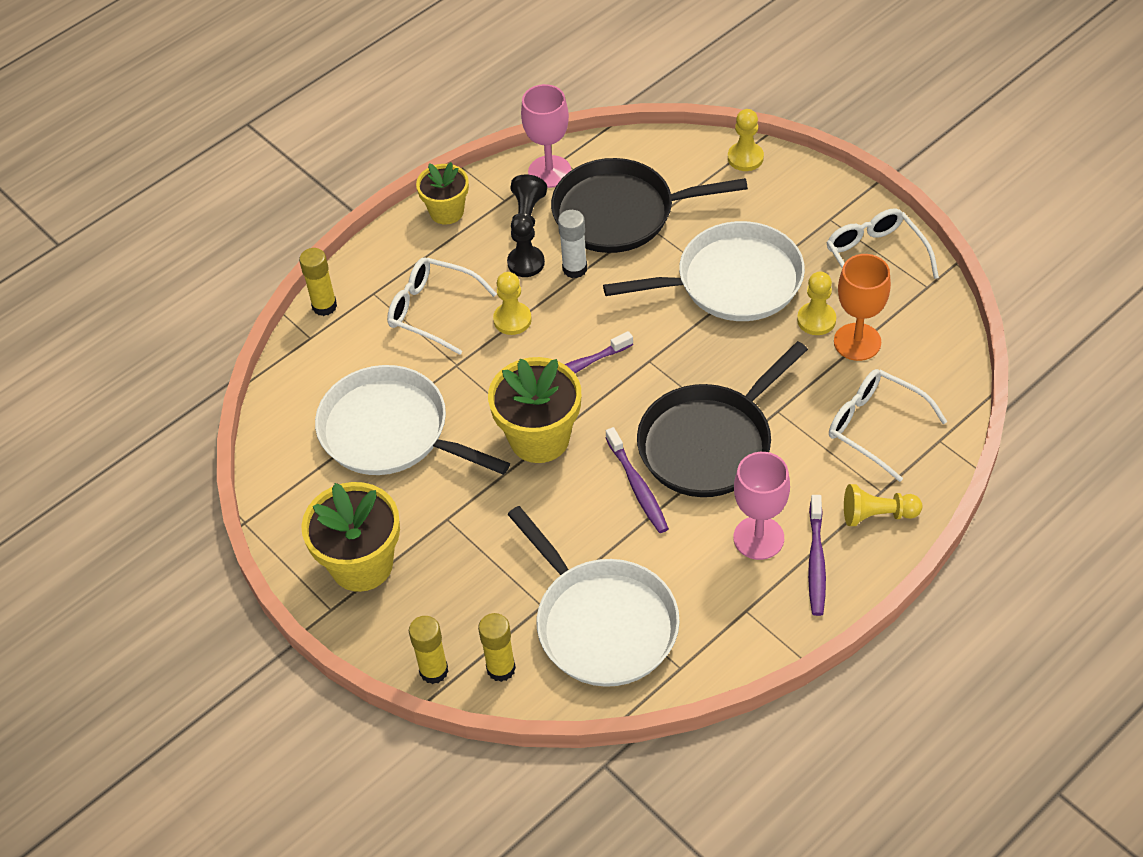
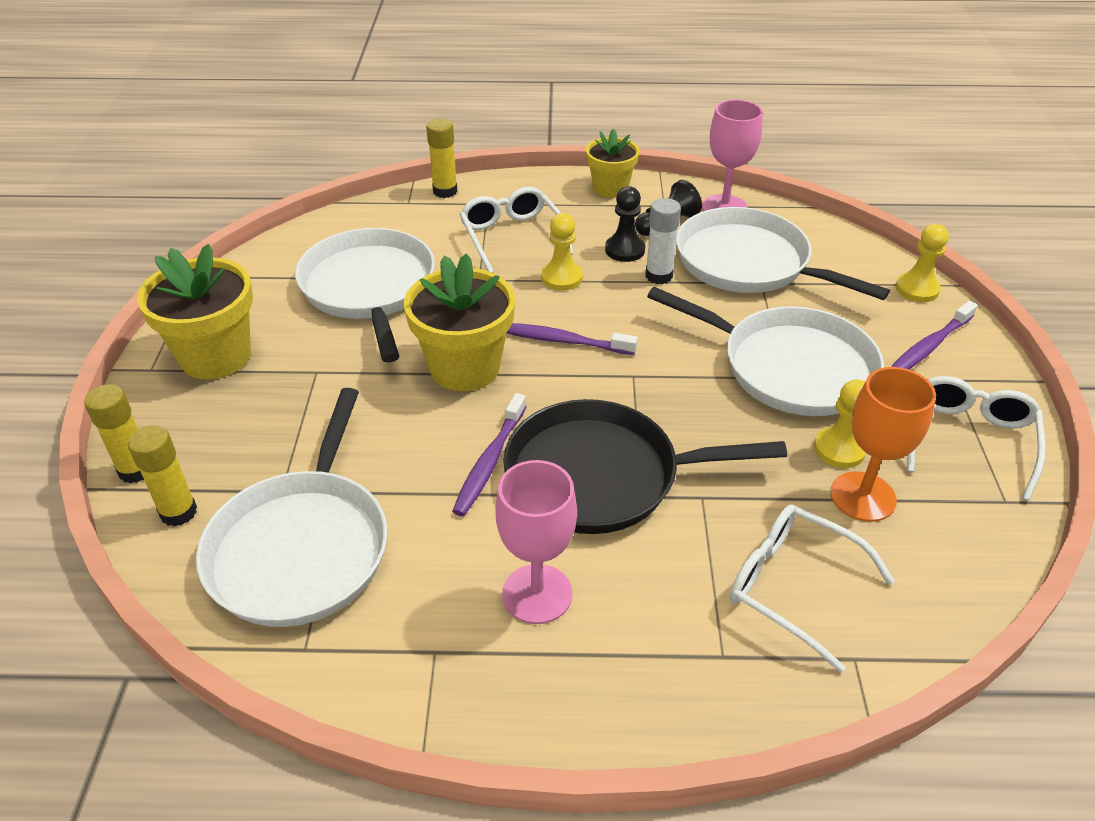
camera: 40 degrees right, 10 degrees down
(620, 213) = (749, 263): black pan -> white pan
(816, 561) = (564, 667): purple toothbrush -> purple toothbrush (929, 346)
(874, 426) = (791, 586): white glasses -> white glasses turned 45 degrees counterclockwise
(877, 515) = (689, 676): yellow pawn -> none

